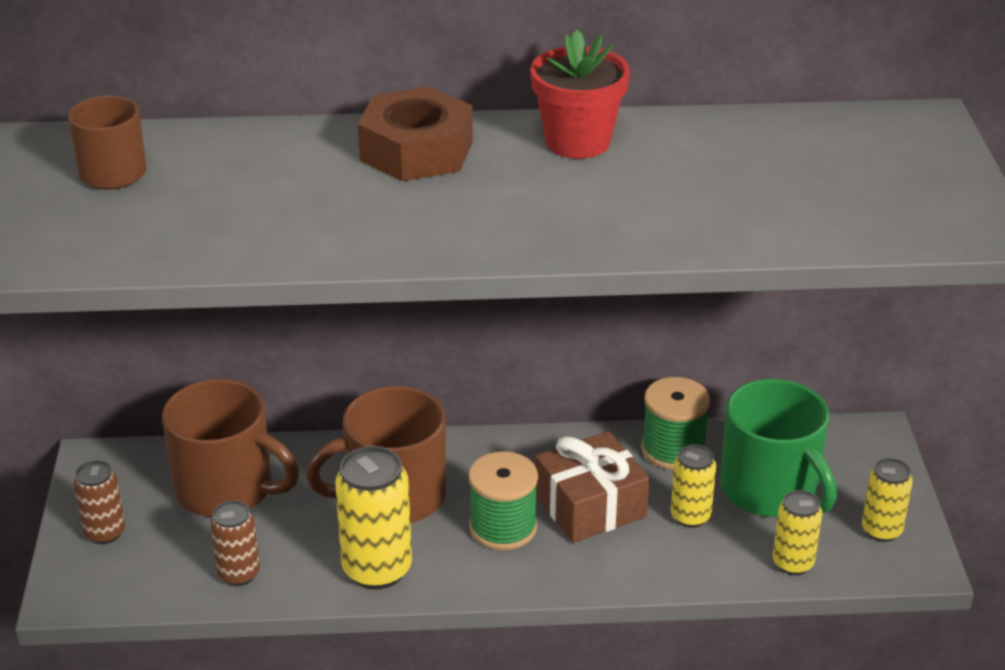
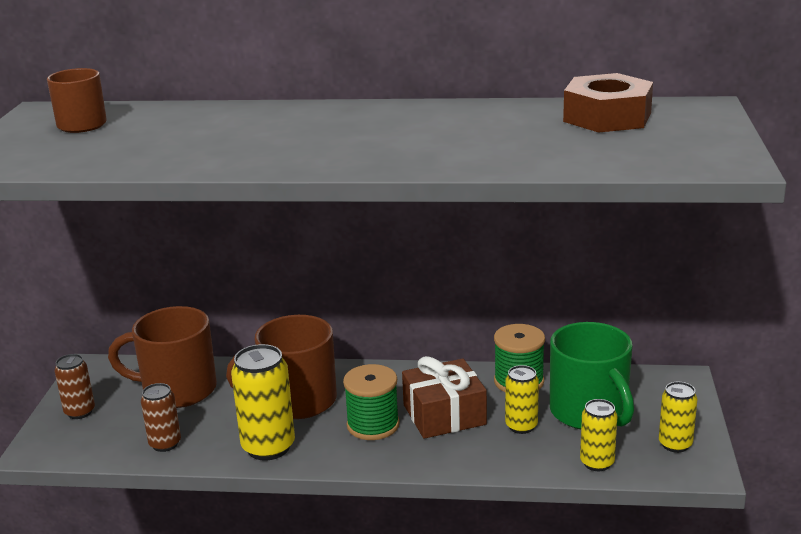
camera: 10 degrees right, 10 degrees down
(227, 490) = (177, 390): brown mug -> brown mug turned 150 degrees clockwise
(416, 151) = (304, 117): brown nut -> brown nut (607, 117)
(577, 142) = (427, 114): red flower pot -> none

